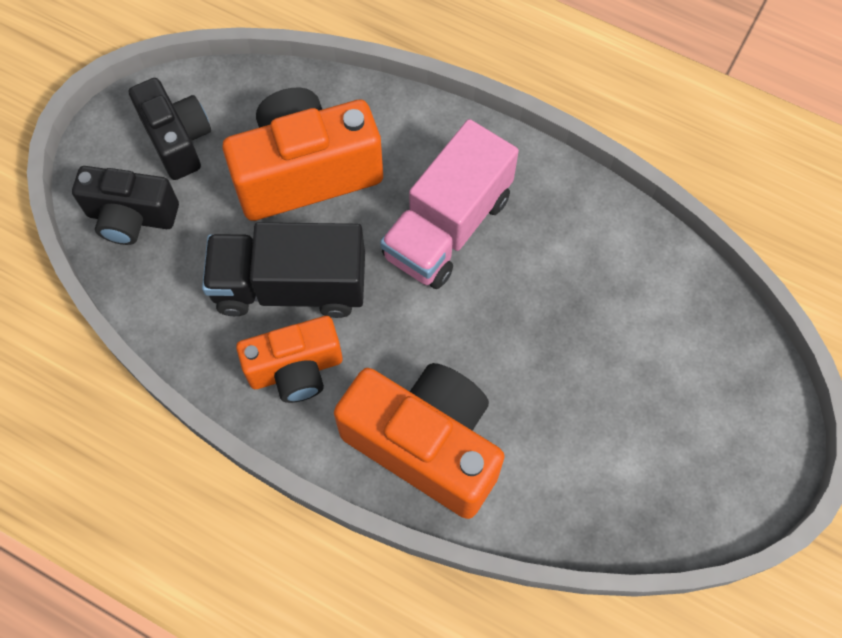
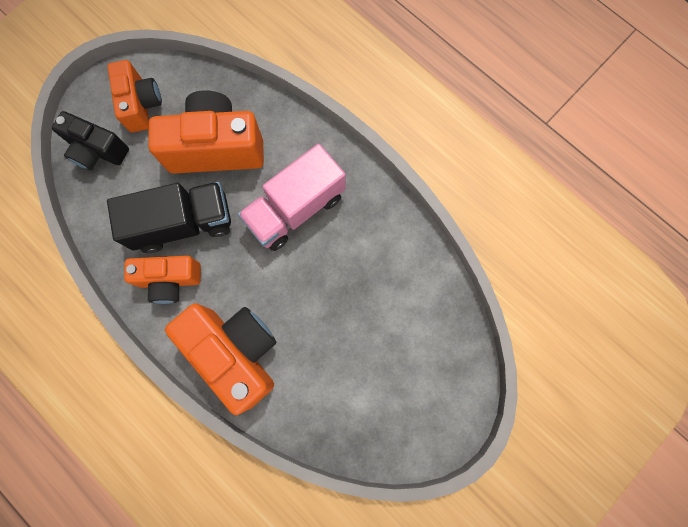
camera: 15 degrees right, 10 degrees up
(178, 140) = (141, 105): black camera -> orange camera
(290, 286) = (183, 223): black truck -> black truck turned 150 degrees clockwise

